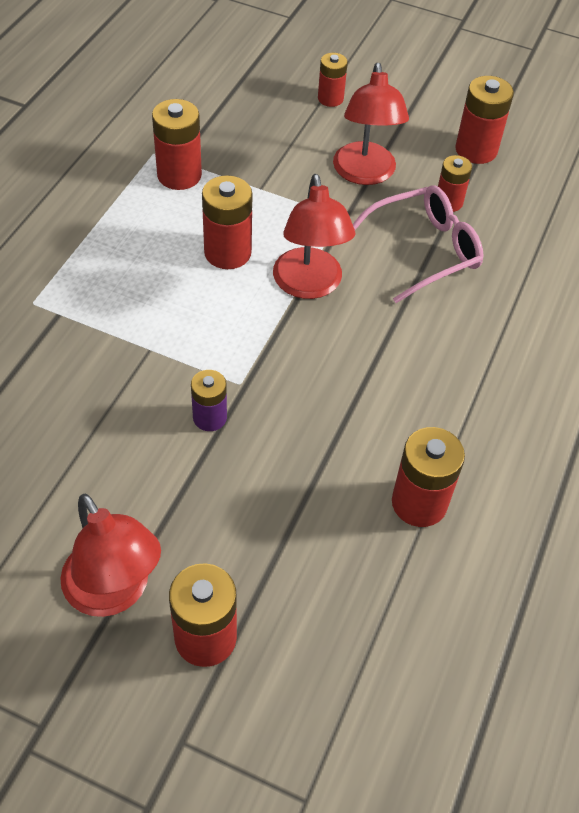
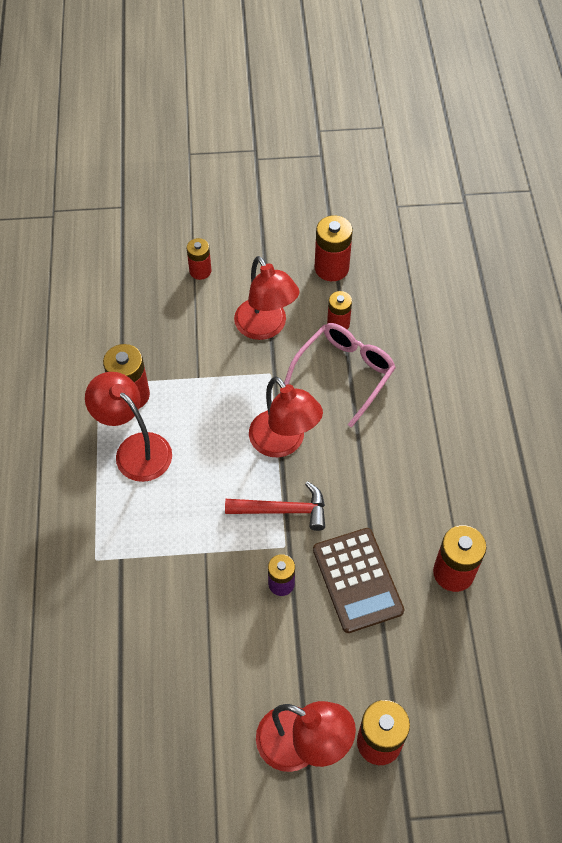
camera: 25 degrees left, 5 degrees up
(148, 223) = (135, 449): none -> red lamp
(227, 252) = (209, 444): red battery -> none
(262, 348) = (283, 510): none -> red hammer
(298, 455) = (357, 580): none -> brown calculator

